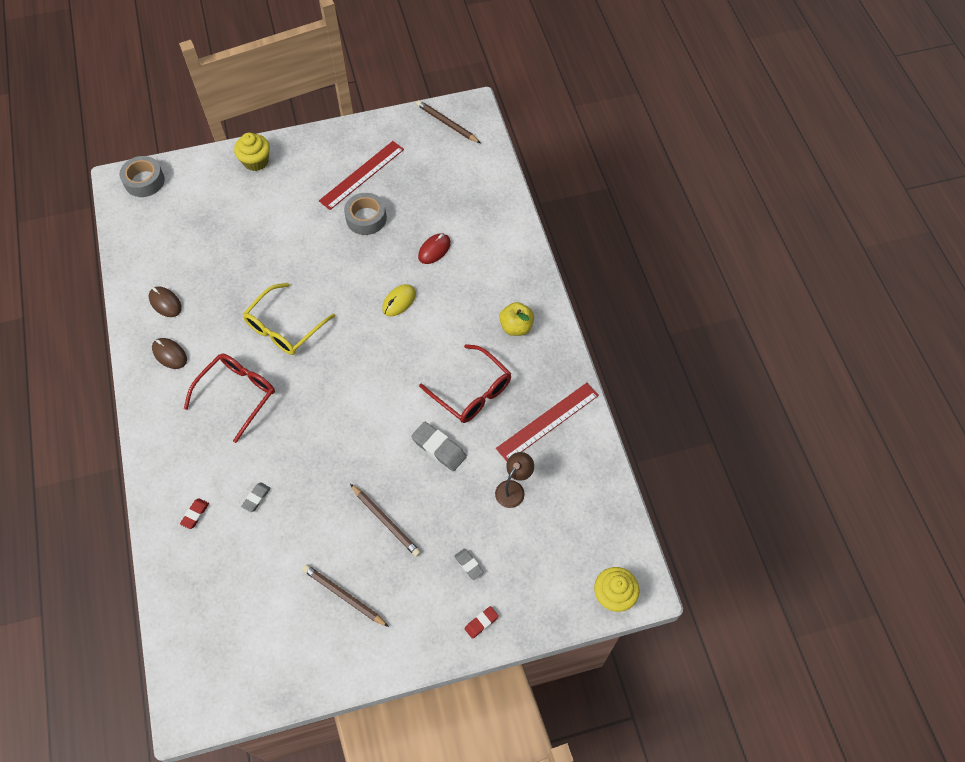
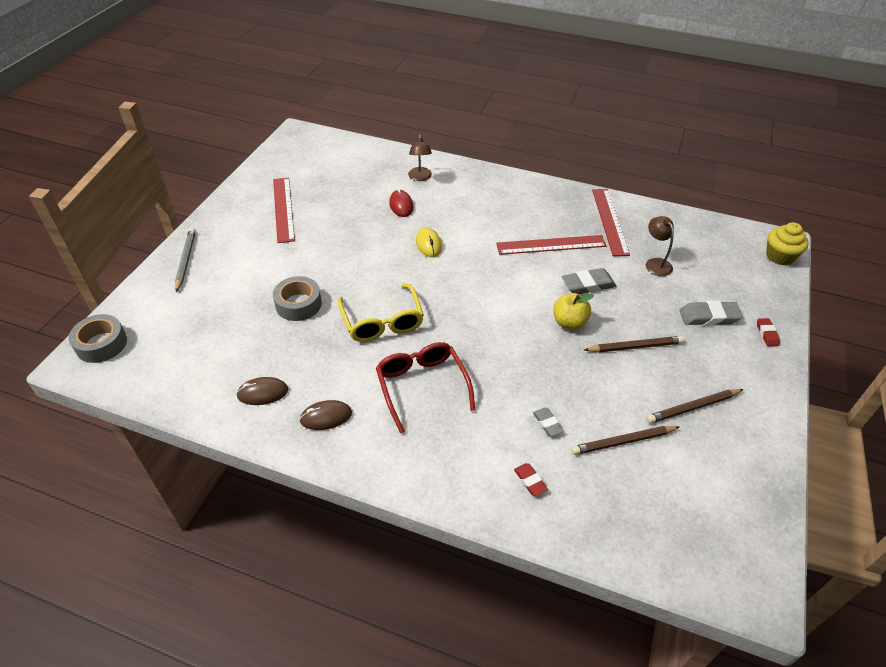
camera: 55 degrees left, 15 degrees down
(256, 161) = (186, 260): yellow cupcake -> grey pencil
(366, 218) = (328, 225): grey tape -> grey tape (298, 304)
(447, 123) = (293, 148): brown pencil -> brown pencil (622, 441)
(469, 565) = (708, 317): grey eraser -> grey eraser, size x1.76
(472, 392) = (551, 245): red glasses -> red ruler
(486, 238) = (420, 177): none -> brown lamp
(516, 327) = (513, 199): yellow apple -> yellow apple (569, 322)

